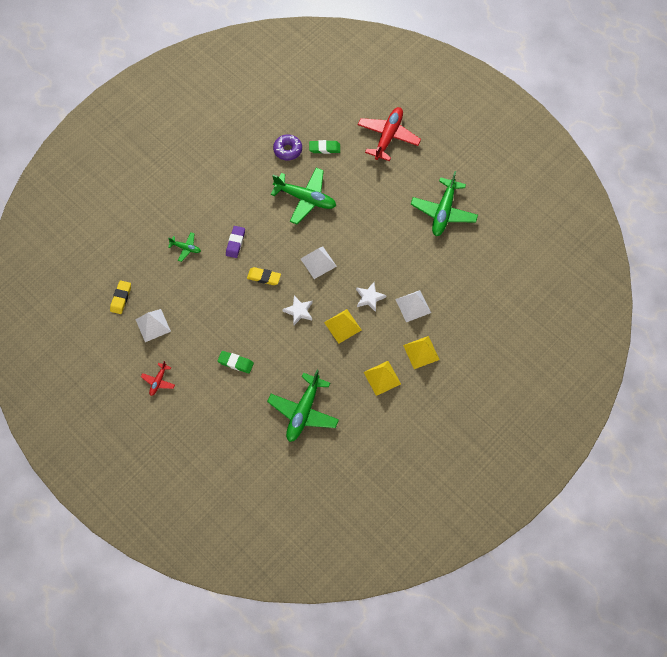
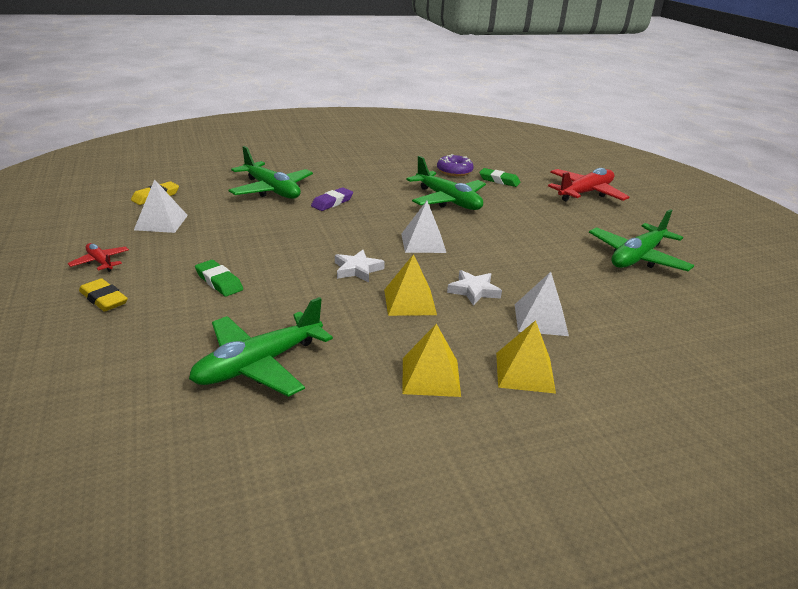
camera: 25 degrees right, 35 degrees down
(158, 381) = (100, 262): red plane -> red plane turned 90 degrees clockwise
(186, 248) = (271, 190): green plane -> green plane, size x2.04
(264, 277) = (339, 232): yellow eraser -> yellow eraser (104, 299)

